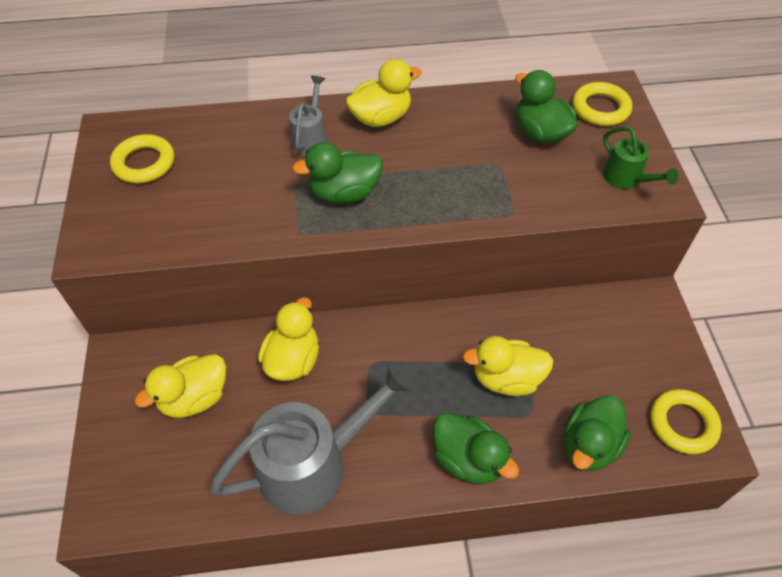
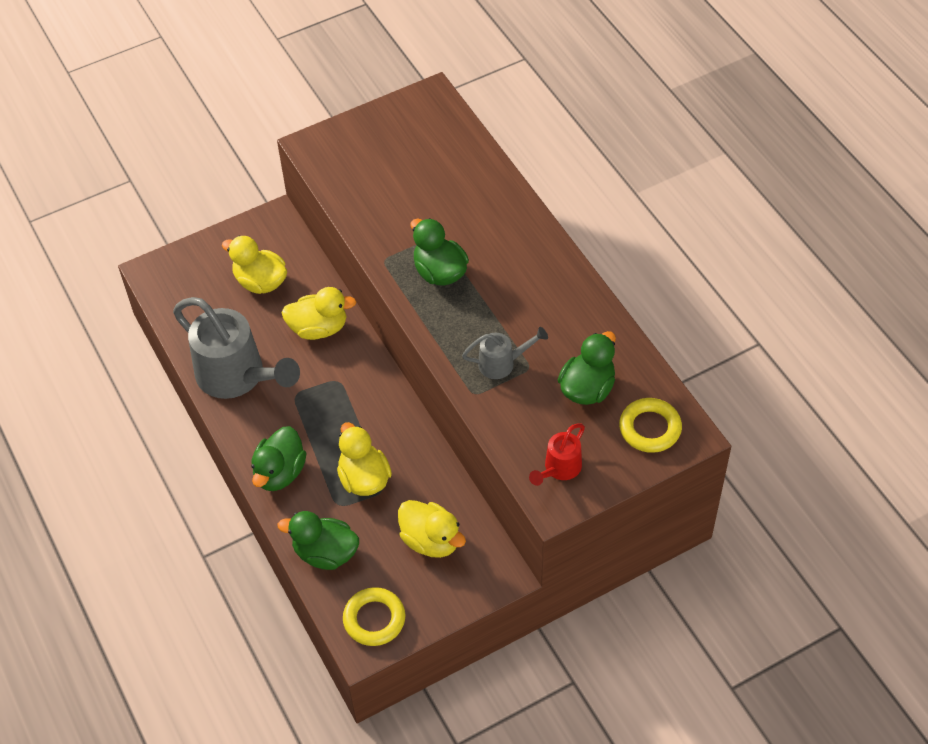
camera: 70 degrees right, 0 degrees up
(144, 163) = (407, 135): yellow ring -> none
(310, 137) = (492, 225): grey watering can -> grey watering can (502, 363)
(381, 118) = (543, 265): yellow duck -> yellow duck (431, 540)
(626, 179) = (559, 468): green watering can -> red watering can

